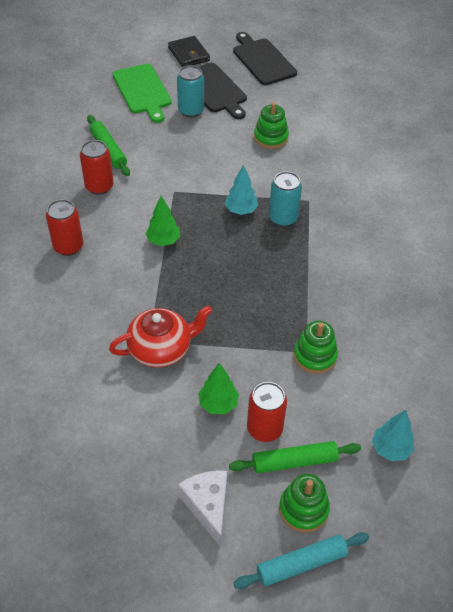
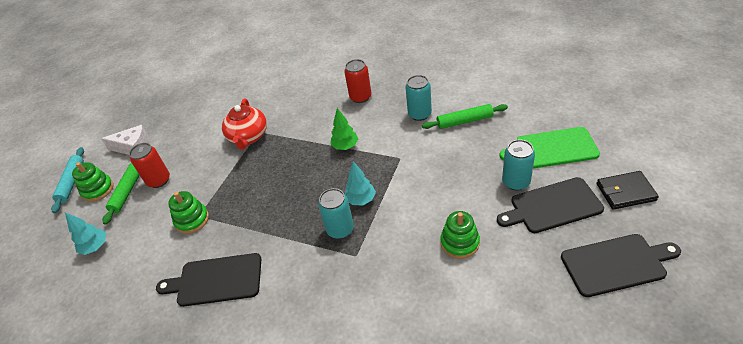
camera: 115 degrees right, 5 degrees down
(99, 186) = (419, 114): red can -> turquoise can
(218, 404) = (191, 160): green tree -> none
(378, 299) = (216, 280): none -> black cutting board

